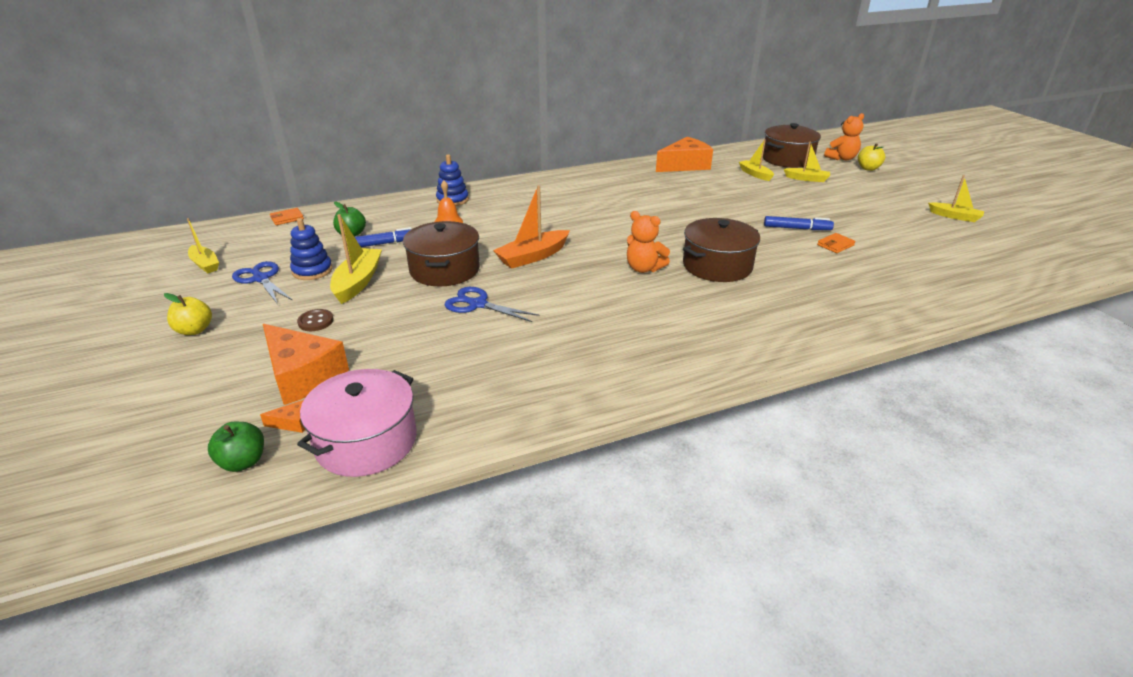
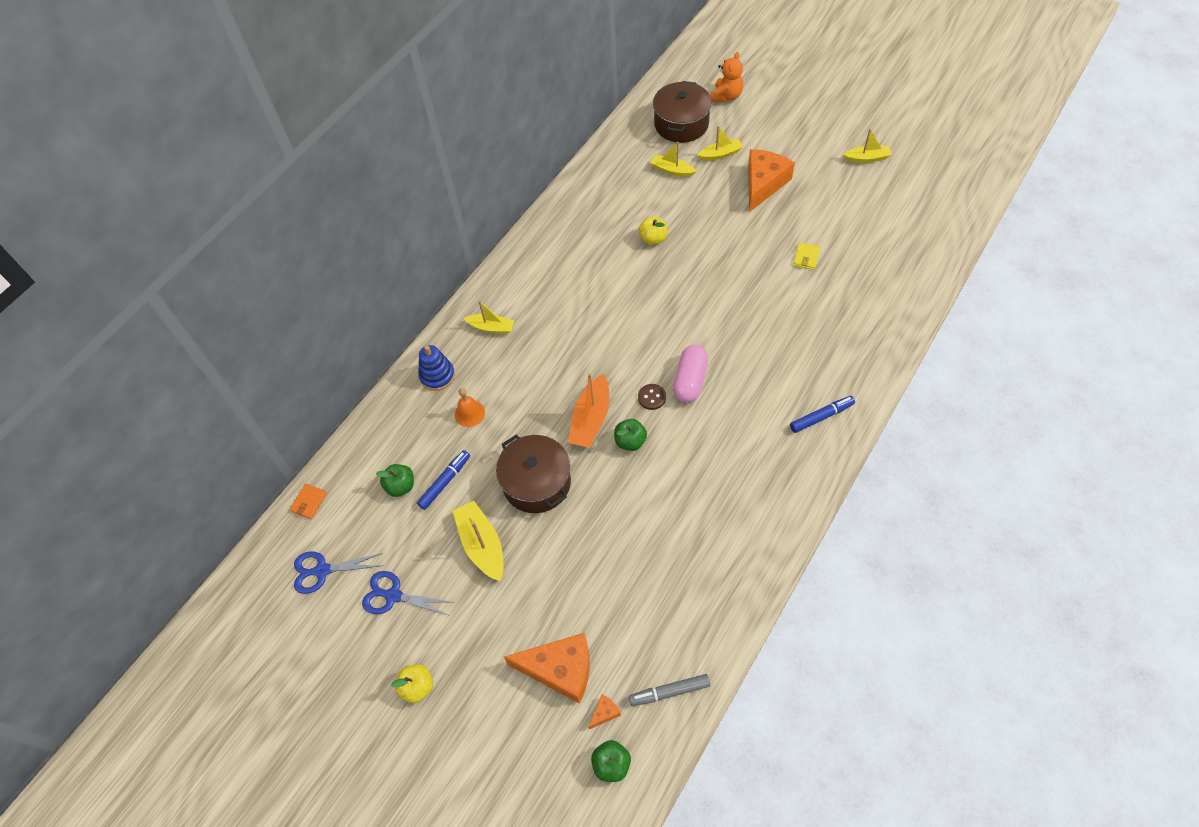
camera: 30 degrees left, 25 degrees up
(205, 264) = (317, 612): yellow boat -> yellow boat (491, 327)
(312, 271) = (426, 557): blue stacking toy -> none
(316, 321) = (503, 612): brown button -> brown button (651, 397)
(366, 441) = (669, 692): pink pot -> grey marker
(478, 304) = (606, 508): blue scissors -> blue scissors (322, 570)
(548, 279) = (630, 441): none -> green apple
(644, 268) = (690, 380): orange teddy bear -> pink capsule
(685, 165) = (599, 187): orange cheese -> orange cheese (763, 184)
(717, 266) = (741, 342): brown pot -> none
(797, 228) = (763, 248): blue marker -> blue marker (821, 417)
(835, 245) = (806, 257): orange wallet -> yellow wallet
(868, 168) = (759, 105): yellow apple -> yellow apple (653, 239)

